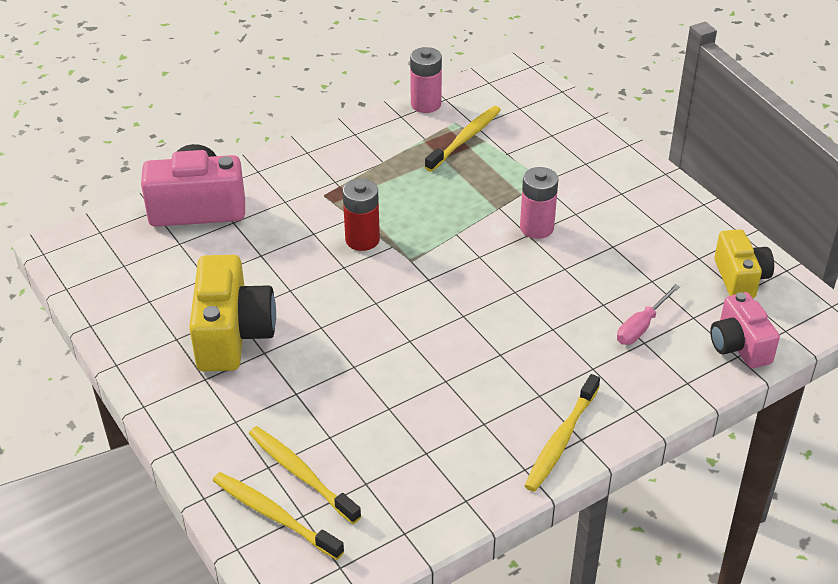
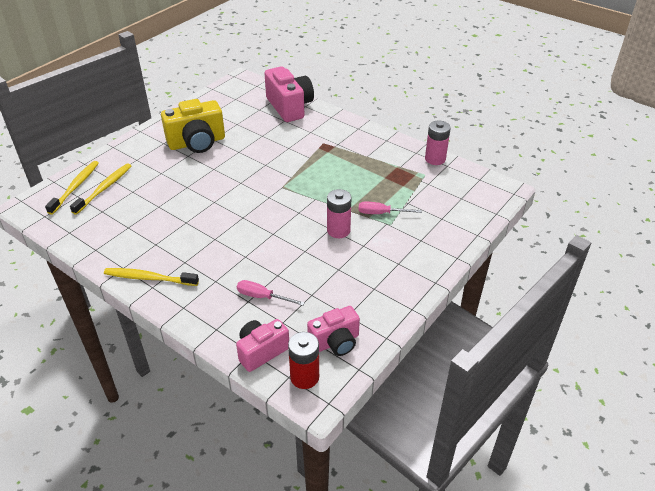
camera: 70 degrees right, 0 degrees up
(362, 240) = (291, 165): red battery -> red battery (304, 377)
(465, 139) = (410, 182): yellow toothbrush -> none
(518, 181) = (381, 213): none -> pink screwdriver
(740, 278) = (335, 342): yellow camera -> pink camera

